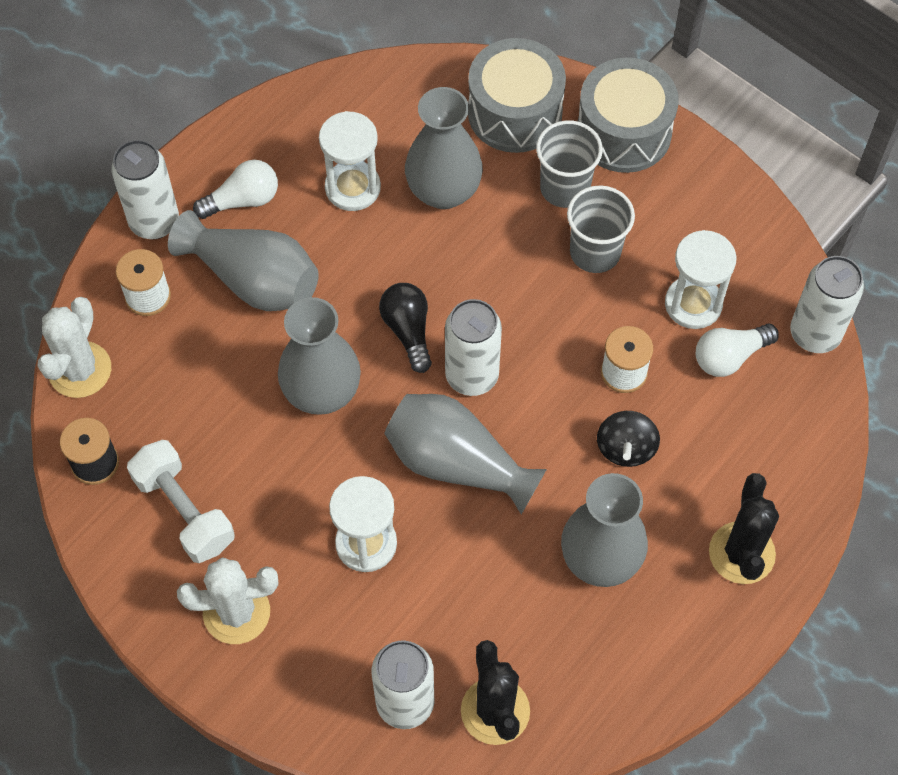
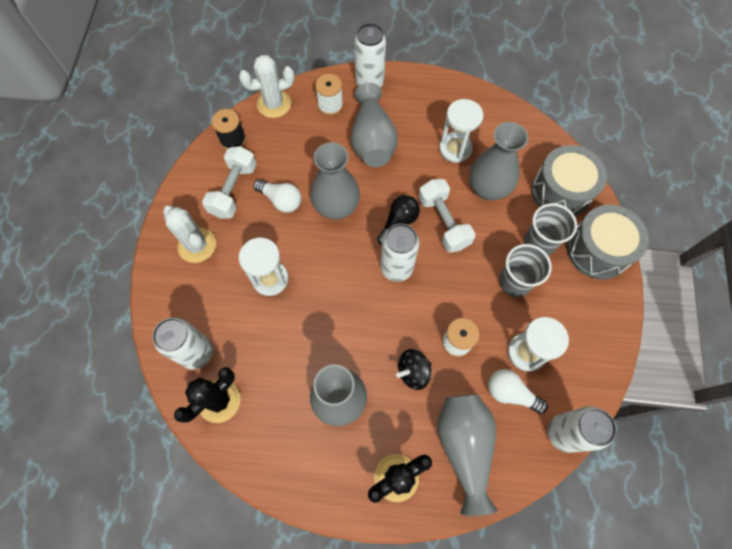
camera: 55 degrees right, 5 degrees up
(242, 200) = (409, 109): white light bulb -> white light bulb (281, 200)
(450, 276) = (443, 222): none -> white dumbbell
(457, 463) = (343, 293): grey vase -> grey vase (464, 447)

